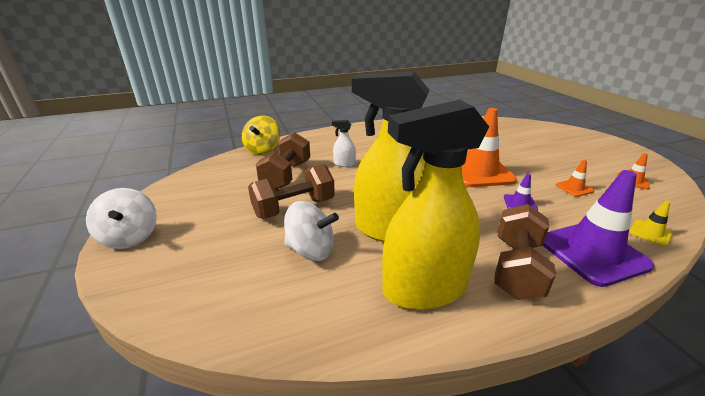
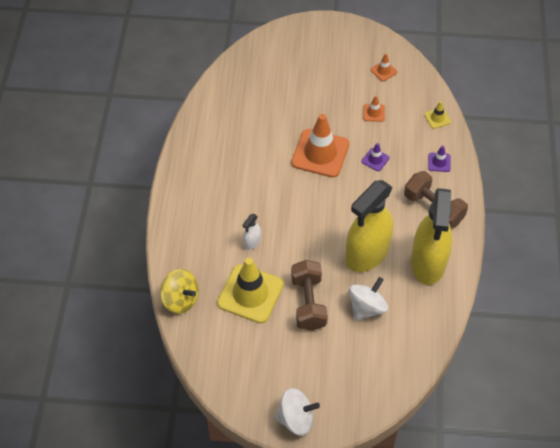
camera: 65 degrees left, 25 degrees up
(286, 175) = (250, 294): brown dumbbell -> yellow traffic cone
(592, 253) = (439, 162): purple traffic cone -> purple traffic cone, size x0.44

